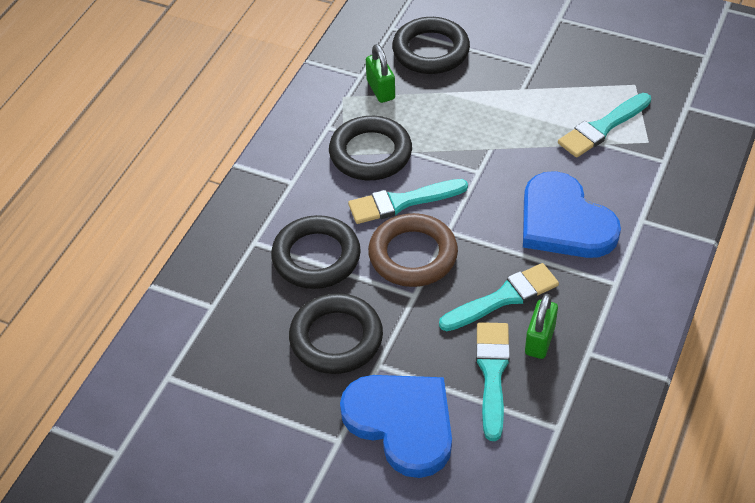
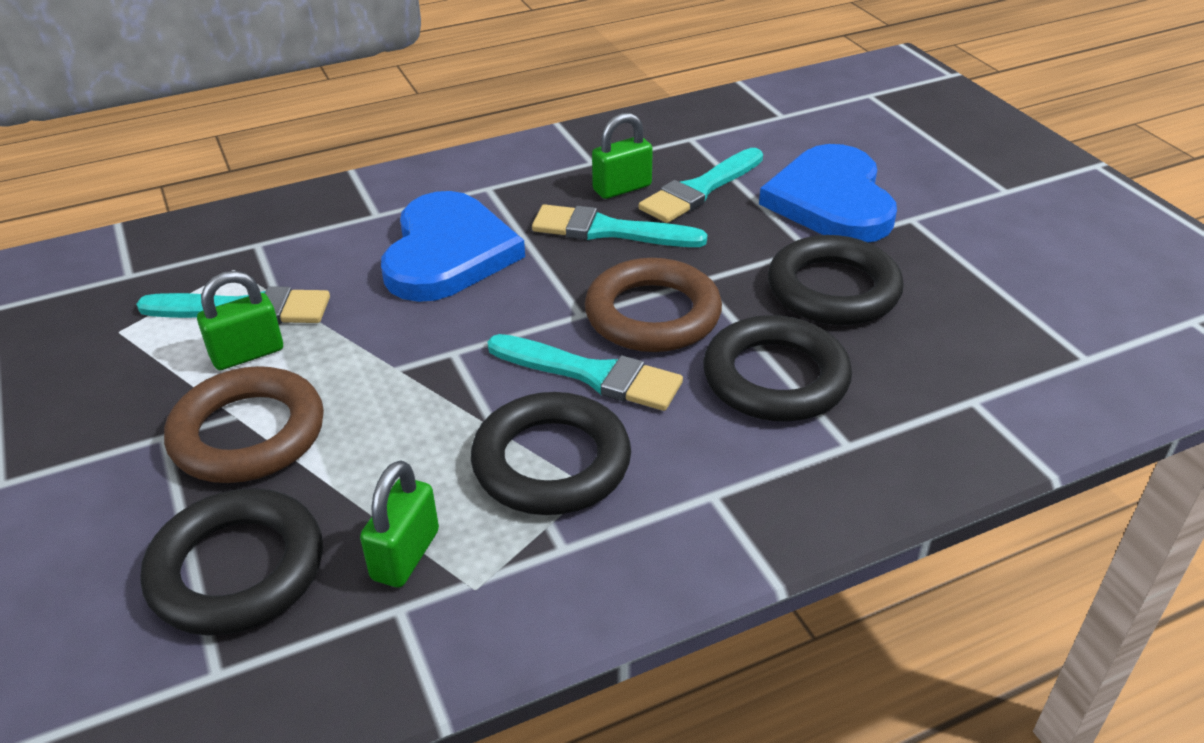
camera: 140 degrees left, 10 degrees down
(504, 86) = (248, 434): none -> brown ring
(563, 112) = (247, 353): none -> green padlock

